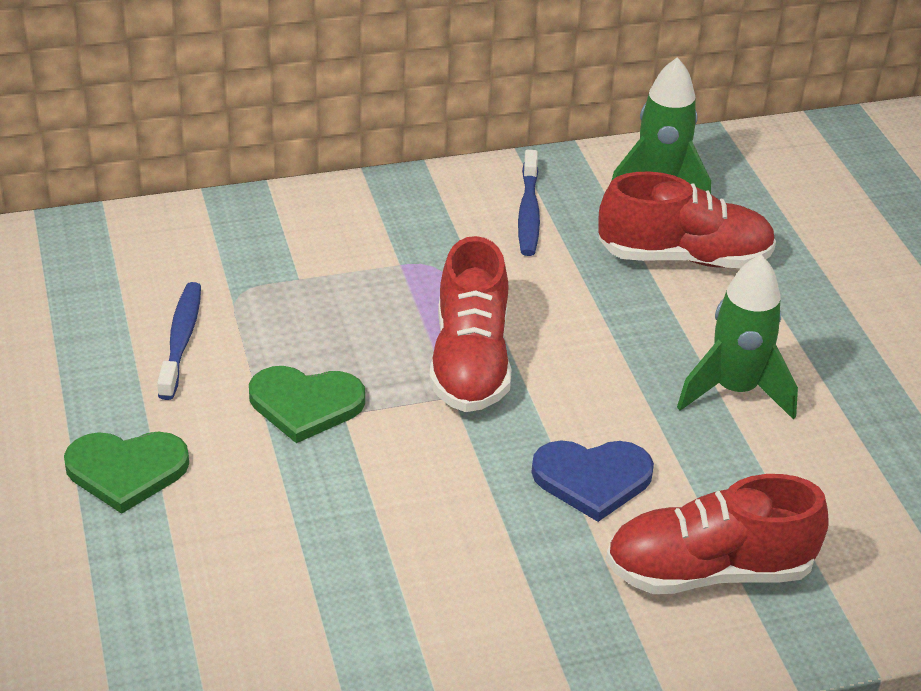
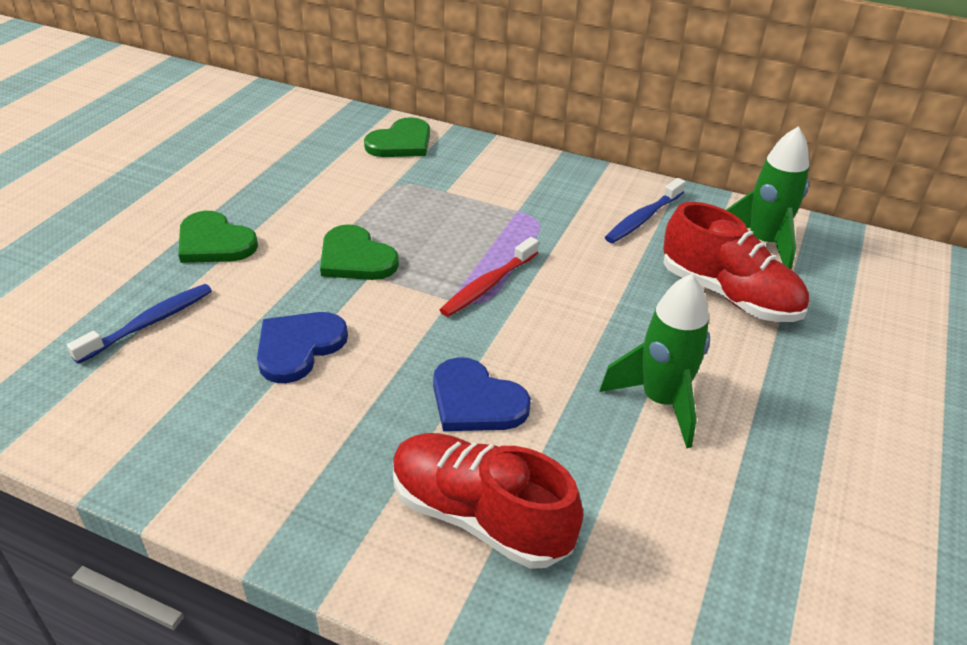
camera: 40 degrees right, 0 degrees up
(173, 241) = (401, 142): none -> green heart
(181, 339) = (336, 192): blue toothbrush -> blue toothbrush (149, 323)
(373, 525) = (298, 347): none -> blue heart
(470, 362) = (488, 285): red shoe -> red toothbrush

